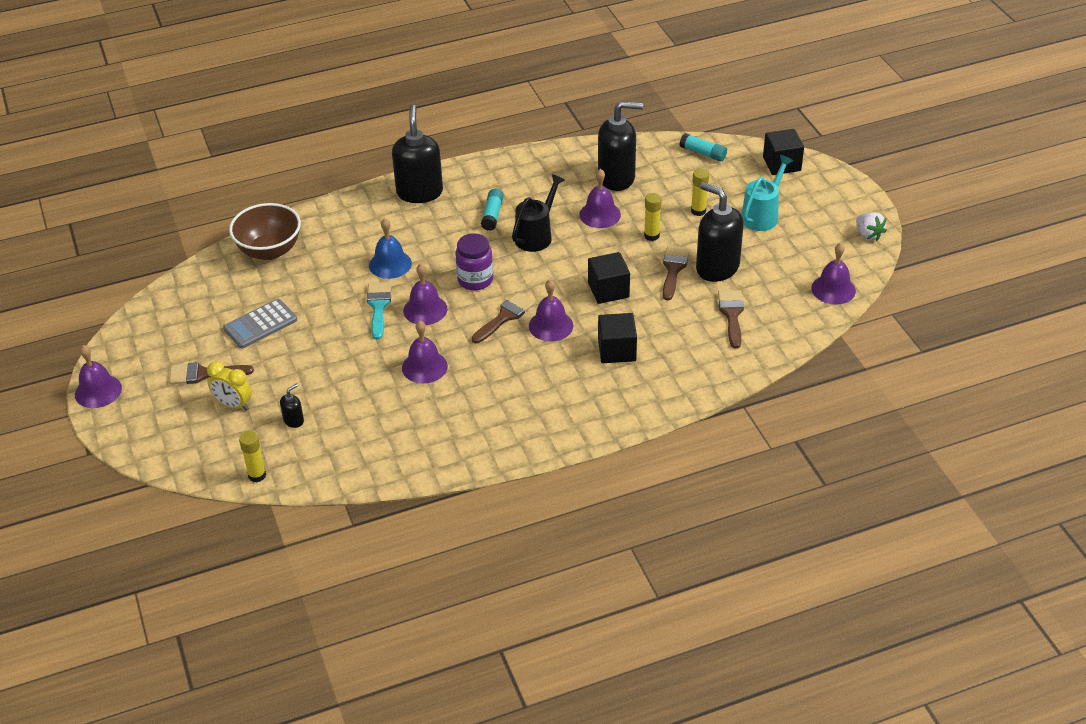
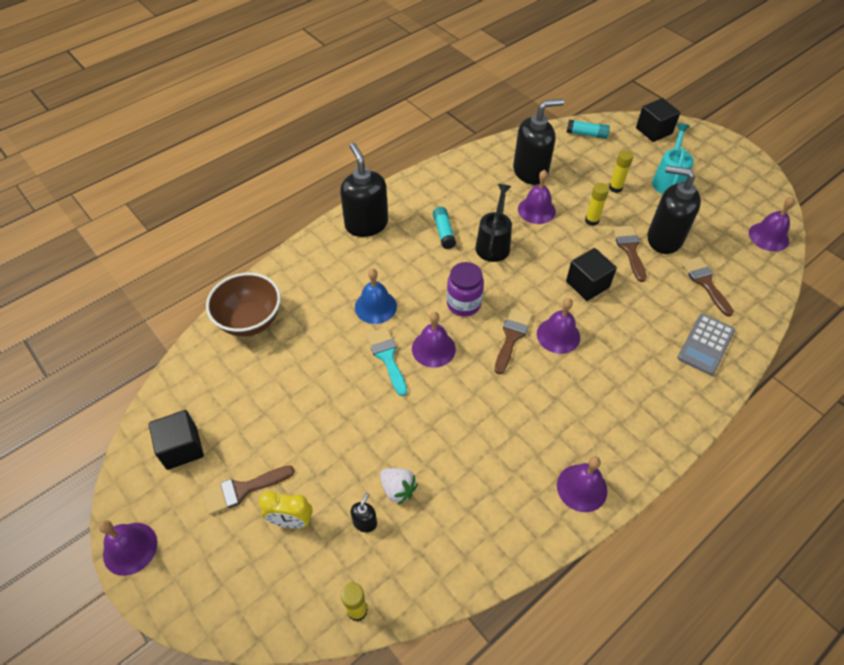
camera: 20 degrees left, 10 degrees up
(260, 324) = (277, 410): grey calculator -> grey calculator (705, 344)
(424, 367) = (466, 415): purple bell -> purple bell (582, 488)
(617, 350) = (631, 346): black cube -> black cube (182, 448)
(868, 235) = (761, 179): white strawberry -> white strawberry (398, 489)

